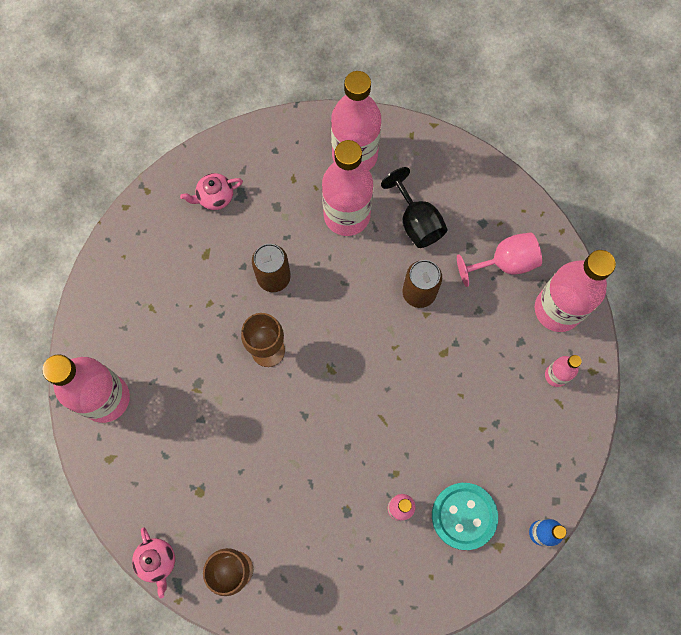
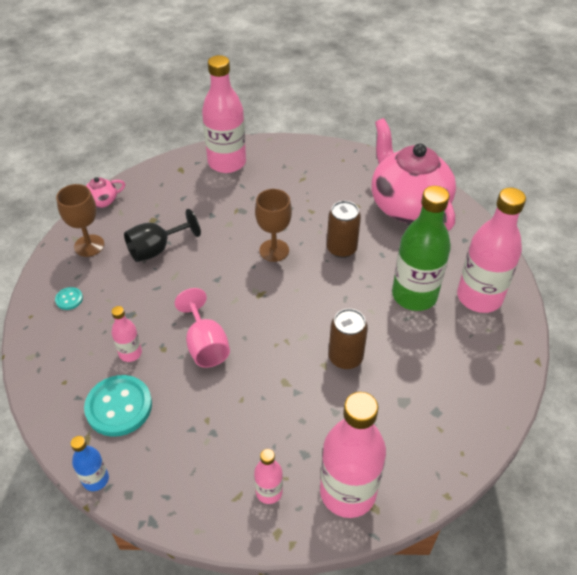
camera: 85 degrees right, 25 degrees down
(215, 197) = (407, 205): pink teapot -> pink teapot, size x2.49
(318, 585) = (69, 299): none -> turquoise button
(347, 215) = (414, 295): pink bottle -> green bottle
(416, 222) = (421, 352): black goblet -> black goblet (156, 249)
(505, 263) = (394, 435): pink goblet -> pink goblet (205, 345)

